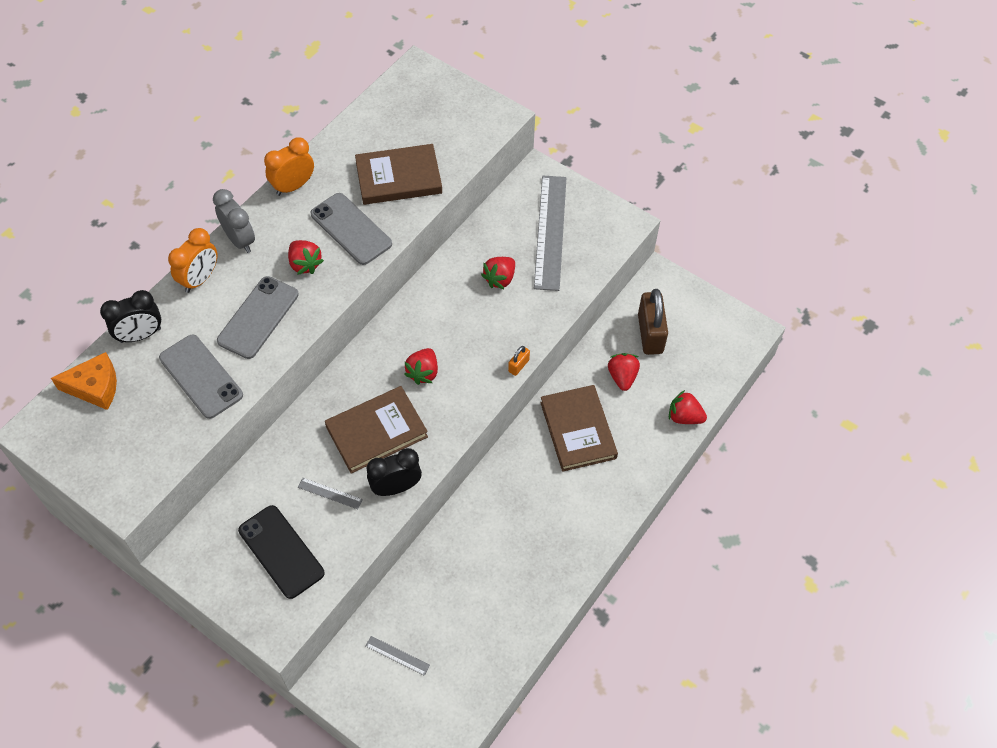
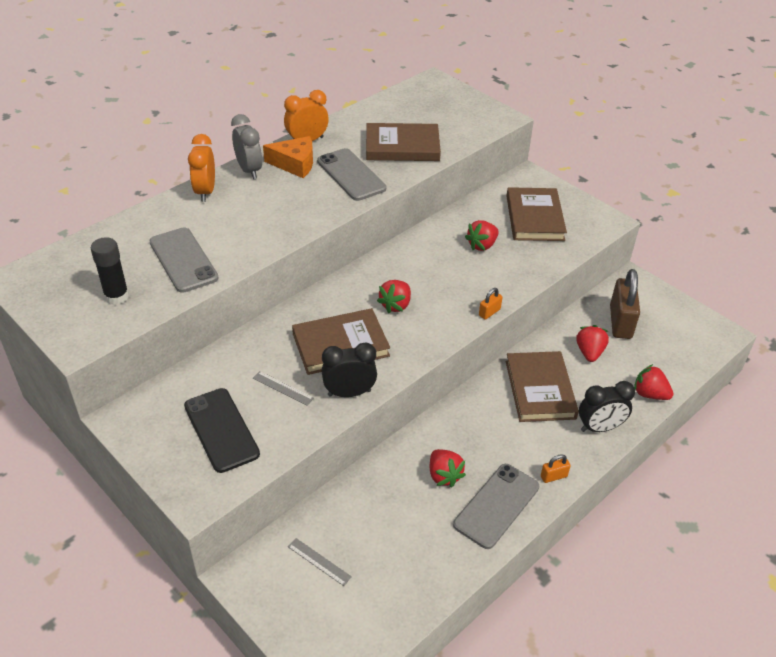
camera: 10 degrees right, 15 degrees down
(95, 387) = (84, 255): orange cheese -> orange cheese (295, 164)
(140, 335) = (138, 223): black clock -> black clock (599, 428)
(145, 435) = (116, 296): none -> black glue stick
(200, 279) = (205, 192): orange clock -> orange clock turned 135 degrees clockwise
(258, 317) = (249, 225): grey phone -> grey phone (497, 506)
(305, 264) = (303, 193): red strawberry -> red strawberry (444, 475)
(550, 232) = (534, 218): grey ruler -> brown book
(601, 526) = (553, 476): none -> orange padlock

